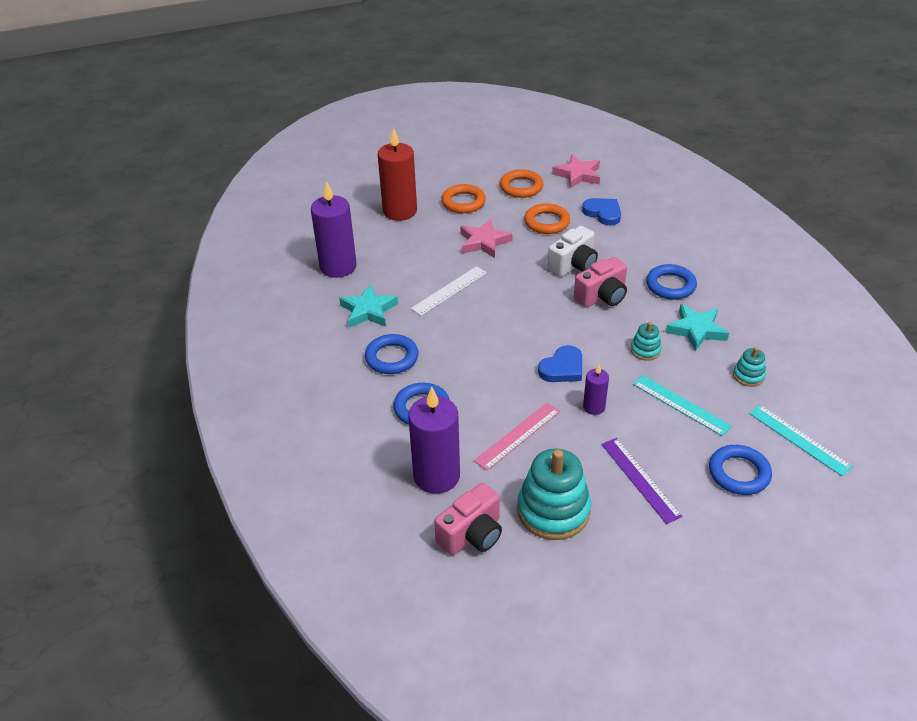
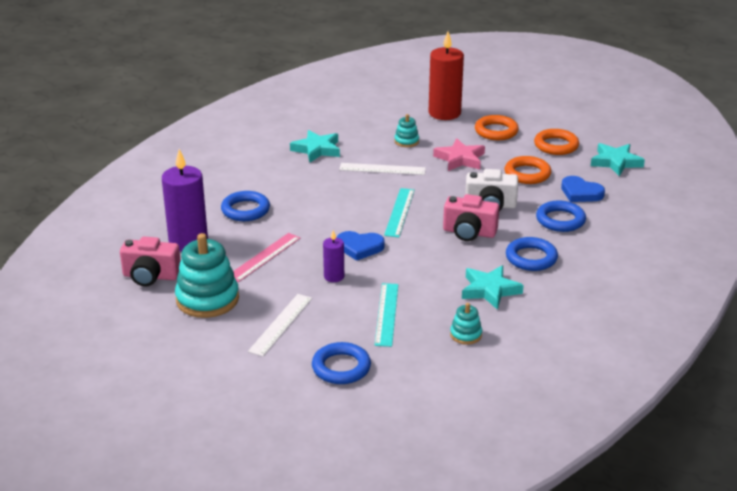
camera: 50 degrees right, 10 degrees down
(338, 267) = (347, 119): purple candle -> none
(392, 358) = (281, 178): blue ring -> blue ring (560, 220)
(518, 436) = (264, 257): pink ruler -> pink ruler turned 60 degrees counterclockwise
(578, 175) = (616, 162): pink star -> turquoise star
(603, 213) = (580, 193): blue heart -> blue heart turned 120 degrees clockwise
(640, 479) = (281, 324): purple ruler -> white ruler
(645, 350) = (430, 275): turquoise stacking toy -> turquoise stacking toy (406, 141)
(799, 439) = (418, 385): turquoise ruler -> turquoise ruler (399, 212)

